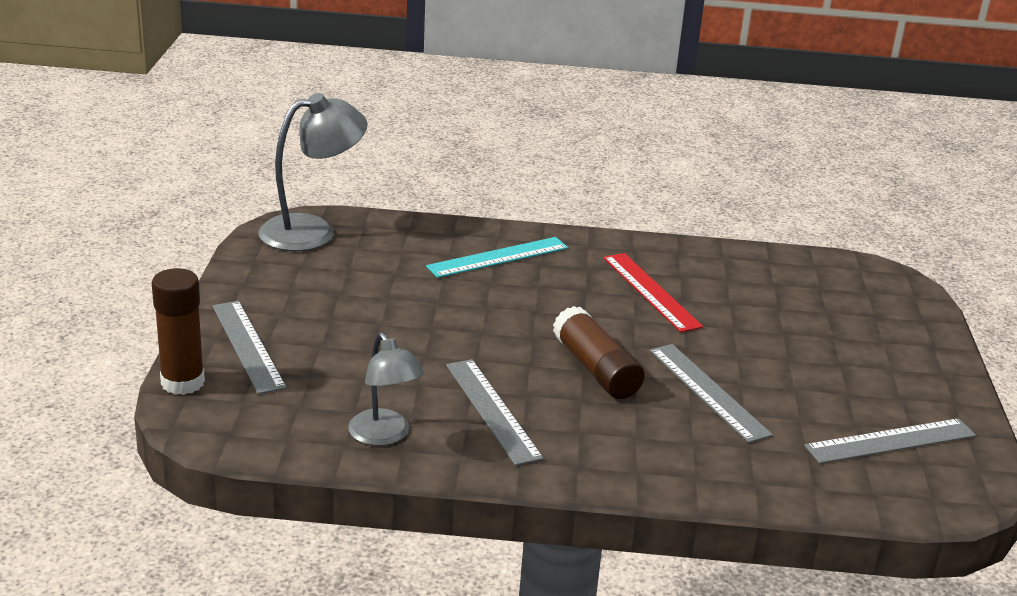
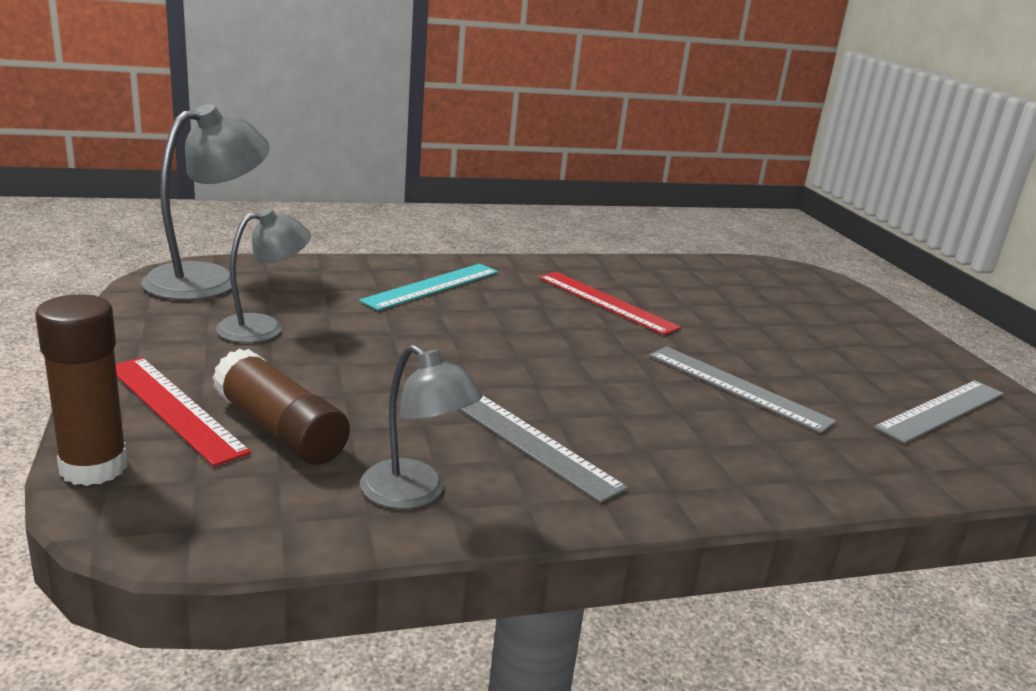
camera: 20 degrees left, 5 degrees down
(248, 346) = (175, 408): grey ruler -> red ruler
(337, 283) = (263, 327): none -> grey lamp
(595, 369) = (609, 380): brown glue stick -> brown glue stick (280, 429)

